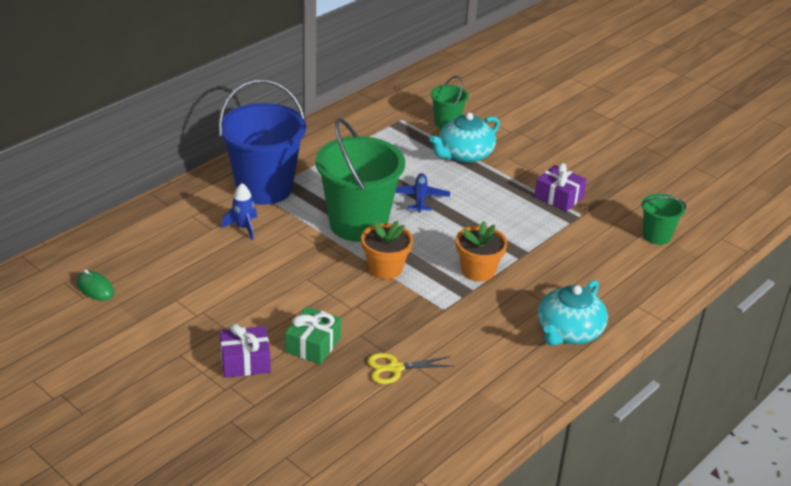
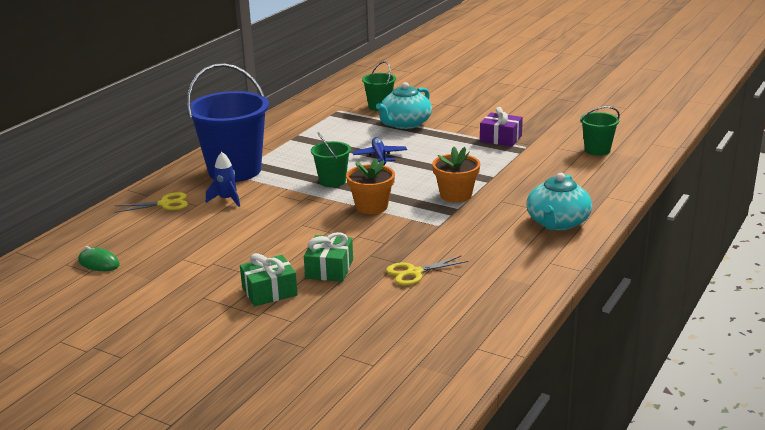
camera: 10 degrees left, 10 degrees down
(181, 221) = (165, 204): none -> yellow scissors
(245, 361) = (269, 291): purple gift -> green gift
(358, 224) = (332, 181): green bucket -> green bucket, size x0.49

